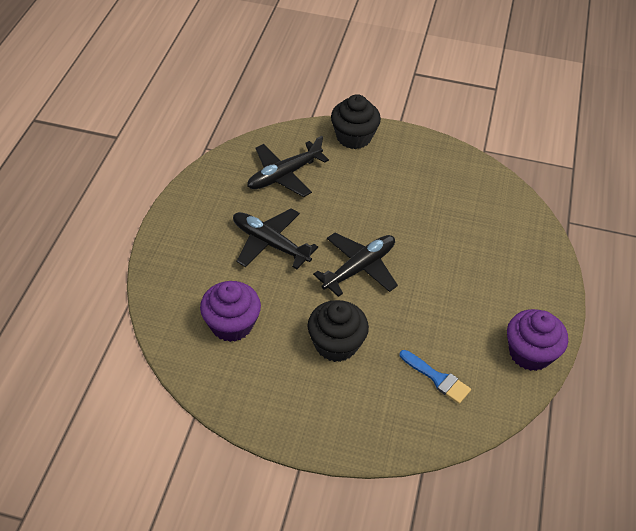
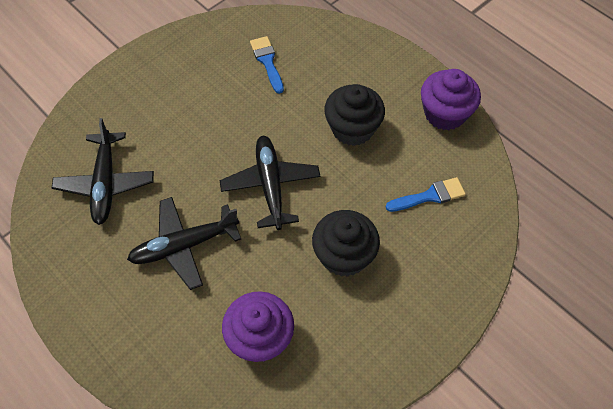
camera: 55 degrees left, 10 degrees up
(353, 137) = (107, 96): black cupcake -> black cupcake (352, 128)
(468, 209) = (267, 61): none -> blue brush

